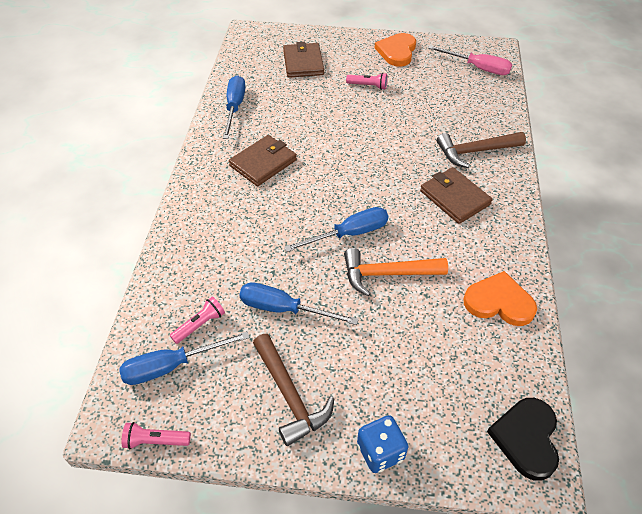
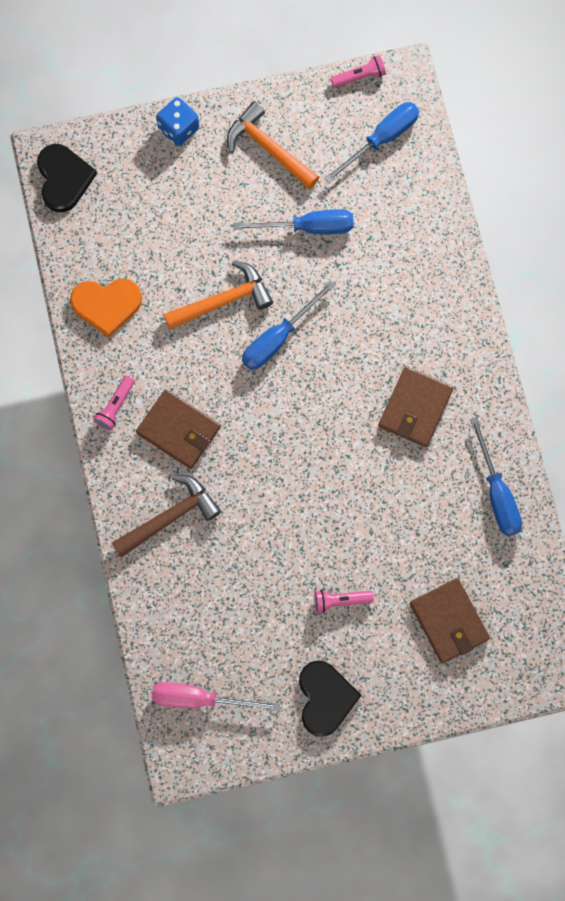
camera: 160 degrees right, 25 degrees up
(200, 325) = (378, 184): pink flashlight -> pink flashlight (115, 406)
(290, 395) = (268, 148): brown hammer -> orange hammer
(397, 51) = (325, 698): orange heart -> black heart

